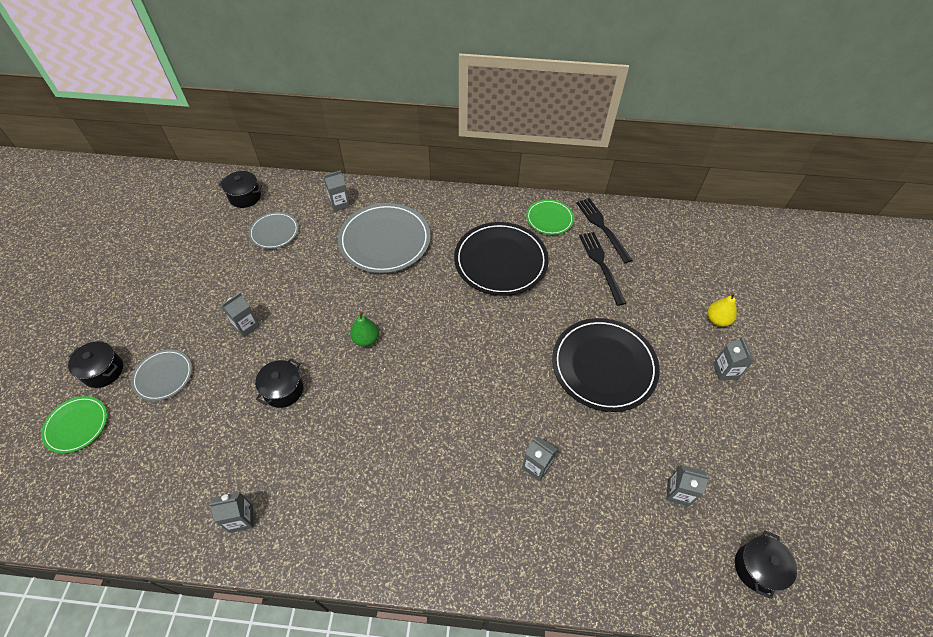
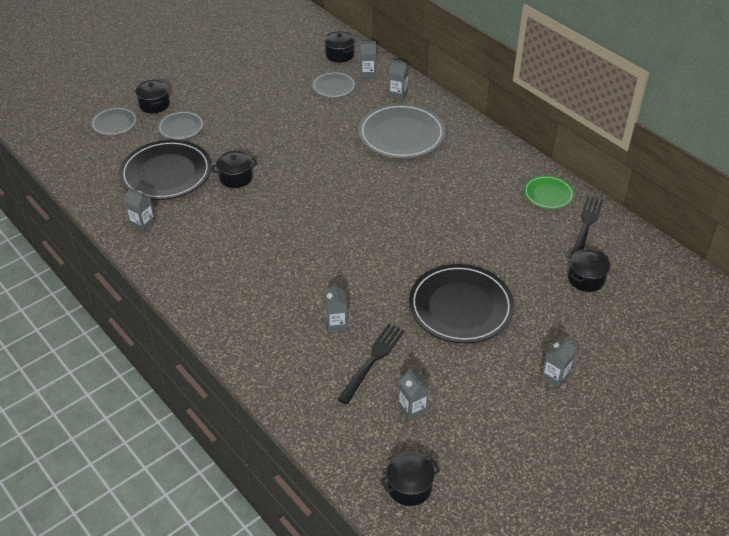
camera: 45 degrees right, 10 degrees down
(76, 425) = (114, 123): green plate -> grey plate
(246, 326) = (254, 130): grey carton -> grey carton (367, 74)
(366, 339) = (317, 183): green pear -> none
(500, 261) = (470, 197): black plate -> black plate (166, 173)
(601, 264) = (549, 248): black fork -> black fork (373, 360)
(651, 272) = (586, 279): none -> black pot
(717, 320) = (598, 344): yellow pear -> none

